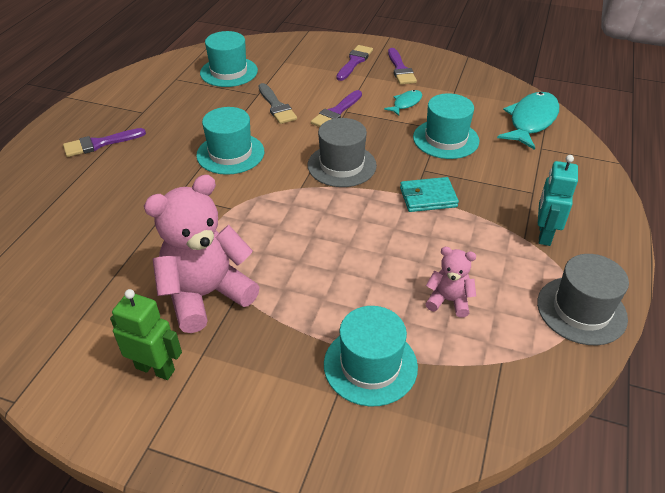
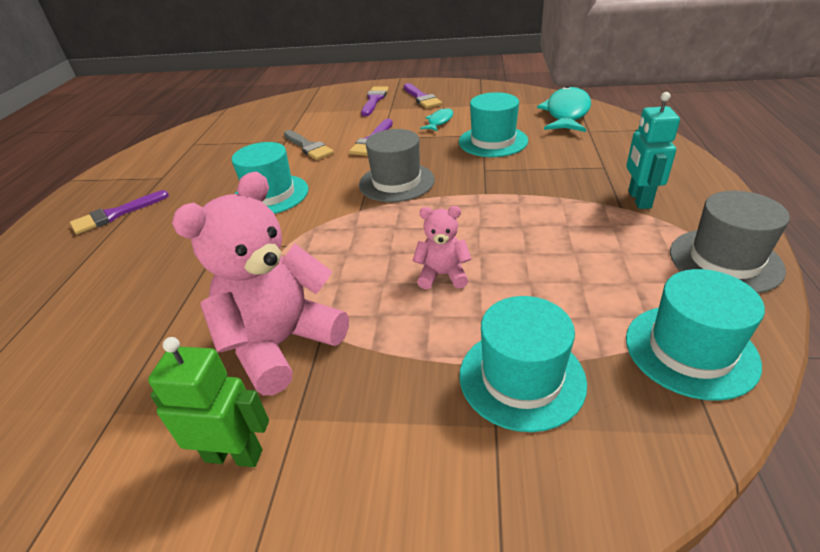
camera: 10 degrees left, 5 degrees down
(229, 72) = (249, 129): turquoise hat -> turquoise hat (690, 350)
(428, 197) = (501, 192): turquoise wallet -> none
(448, 300) = (576, 283): pink teddy bear -> pink teddy bear (442, 275)

